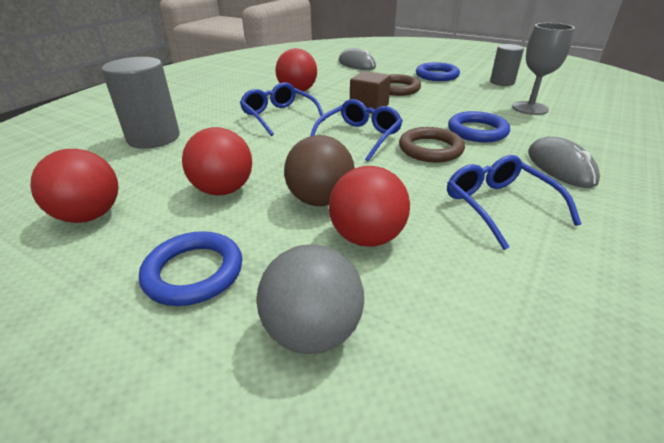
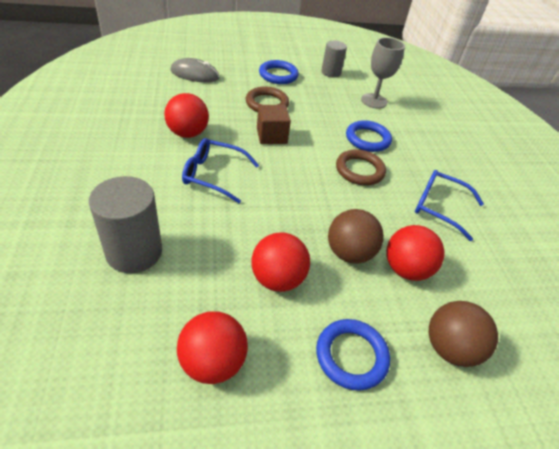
camera: 45 degrees left, 10 degrees up
(312, 331) = (450, 348): grey ball -> brown ball
(359, 137) = (303, 176): blue glasses -> none
(560, 167) = (436, 158): grey mouse -> none

